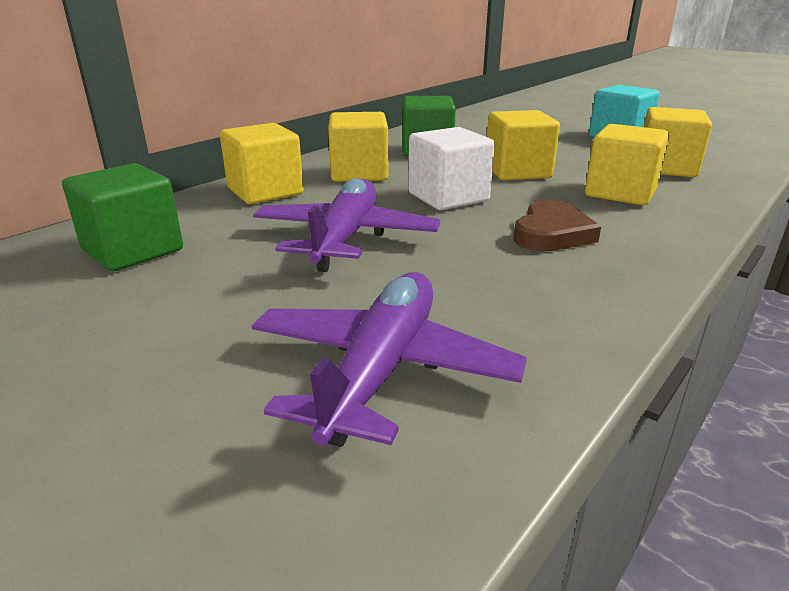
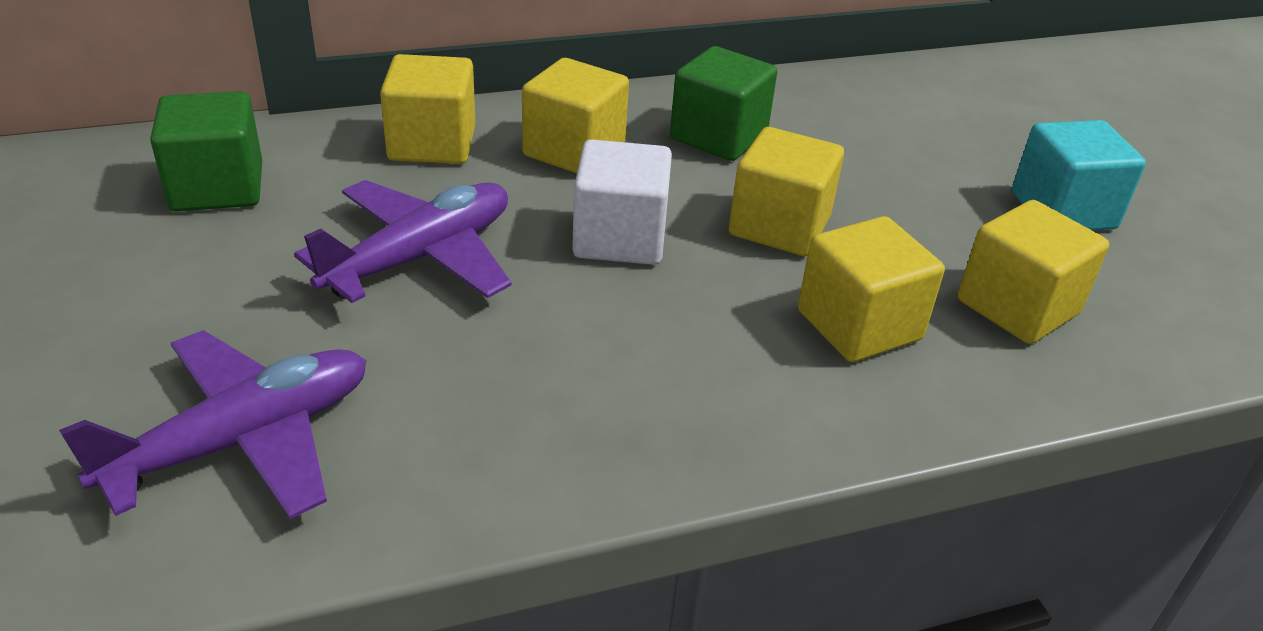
camera: 30 degrees right, 10 degrees up
(551, 233) = (651, 353): brown heart -> none

